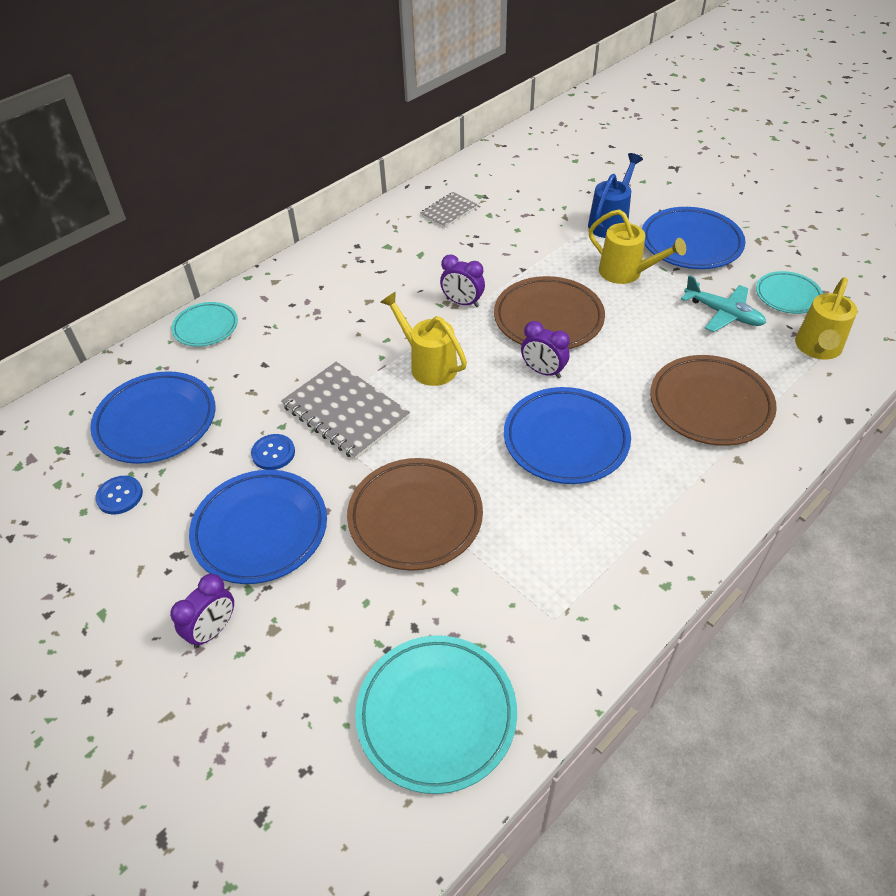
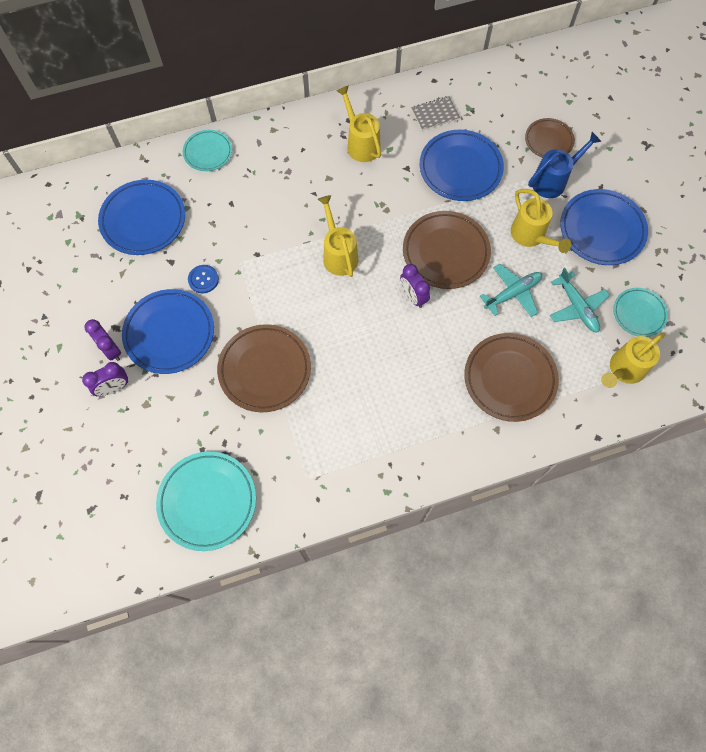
camera: 25 degrees right, 20 degrees up
(120, 496) = (99, 268): blue button -> none
(345, 412) = (264, 268): grey notebook -> none
(385, 260) = (361, 143): none -> yellow watering can
(462, 302) = (393, 209): purple clock -> purple clock (111, 350)
(566, 440) = (393, 359): blue plate -> blue plate (460, 168)
(580, 194) = (548, 141): none -> brown plate
(648, 327) = (512, 293): none -> turquoise plane

